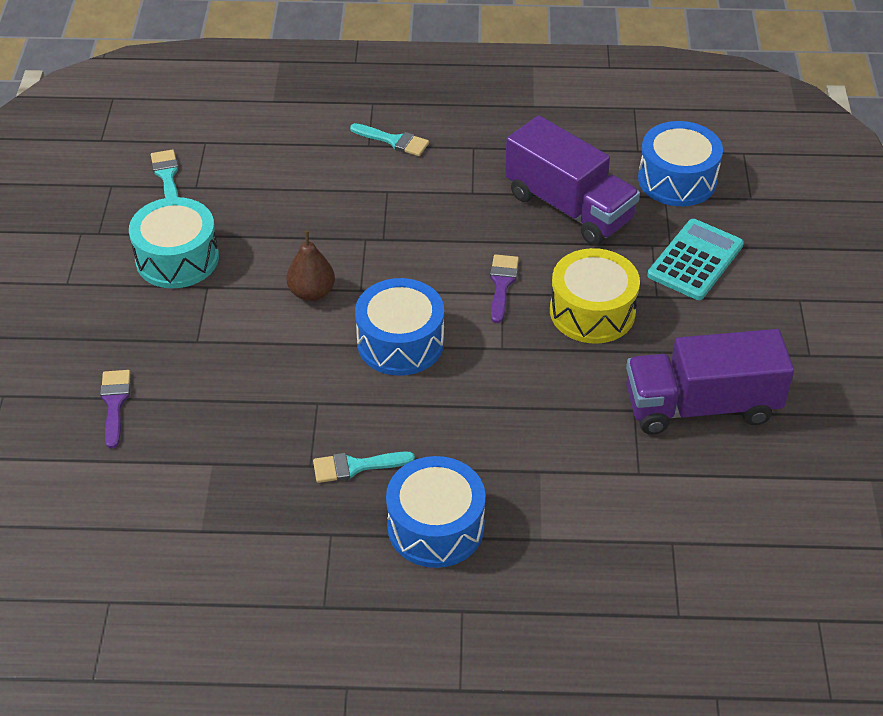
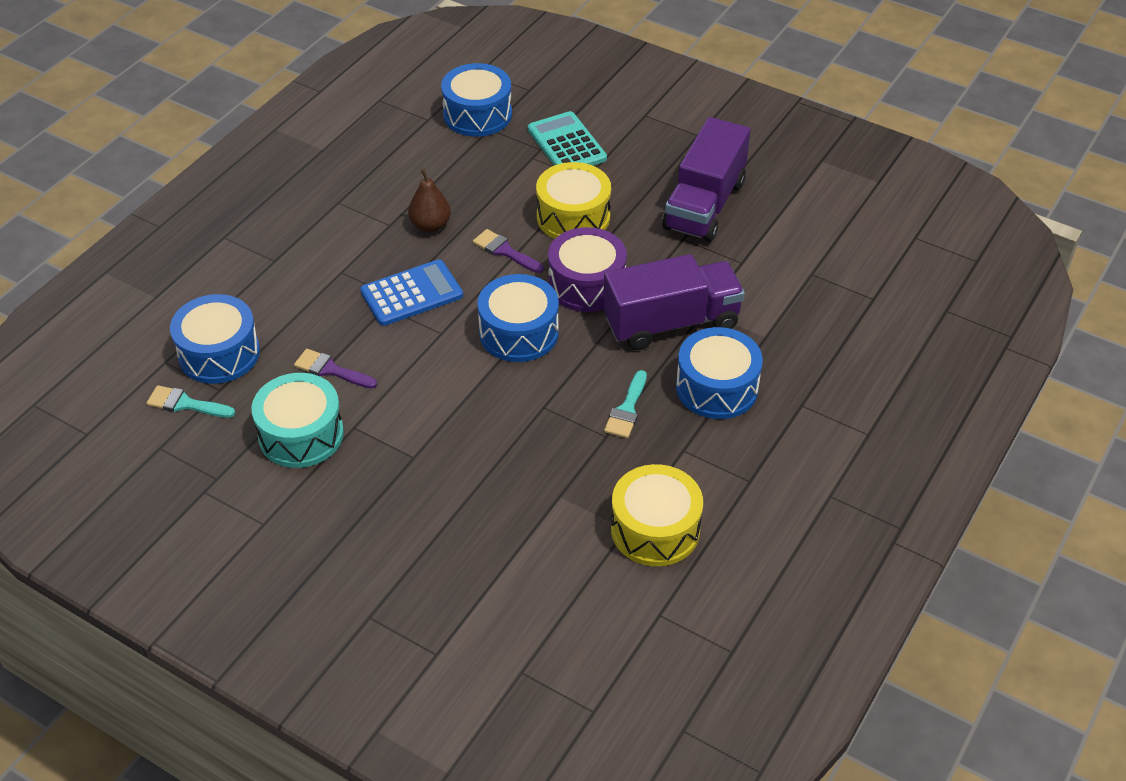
camera: 60 degrees left, 0 degrees up
(114, 403) = (442, 538): purple brush -> purple brush (330, 370)
(213, 554) = (655, 529): none -> yellow drum
(235, 167) = (219, 353): none -> blue drum
(312, 292) = (419, 363): brown pear -> brown pear (430, 225)
(394, 141) = (285, 243): turquoise brush -> none
(395, 247) = (411, 293): none -> blue calculator
(504, 363) = (586, 284): none -> purple drum
(569, 207) = (455, 181): purple truck -> purple truck (671, 323)

